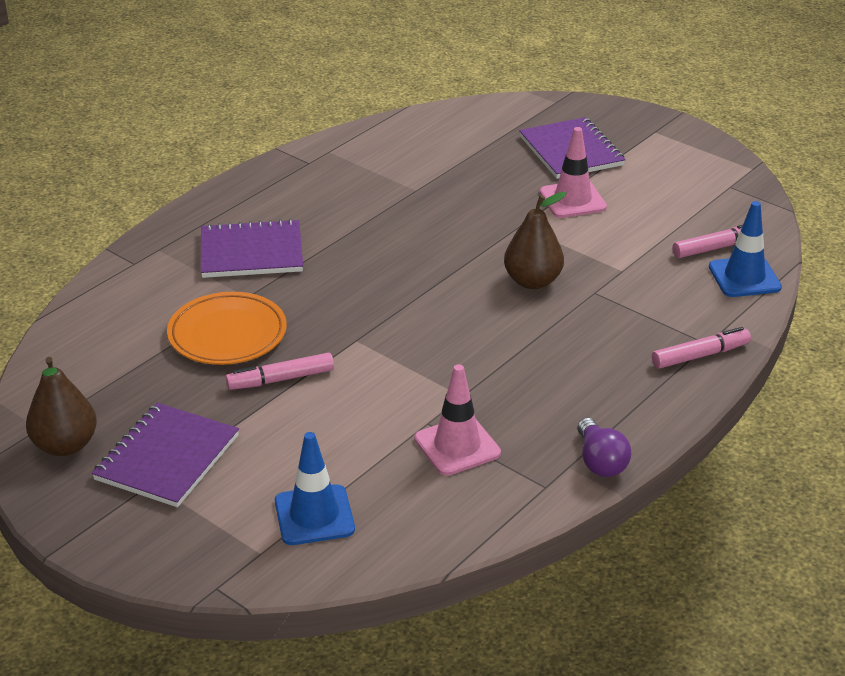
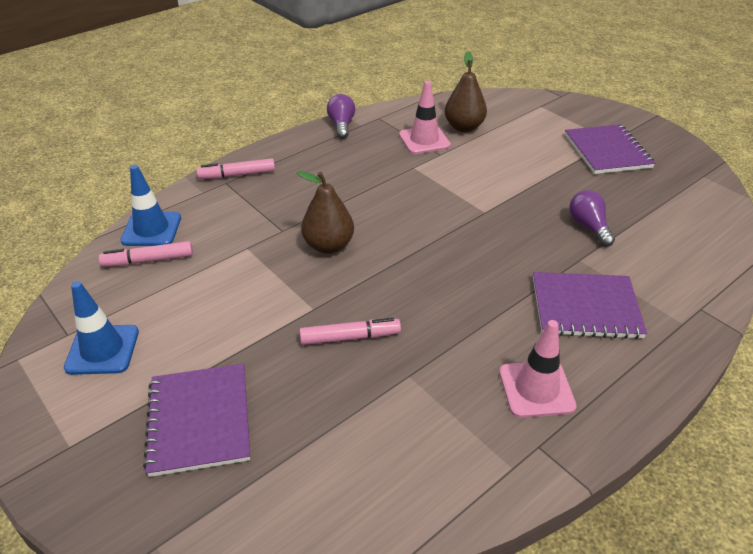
camera: 170 degrees left, 5 degrees up
(65, 445) = (678, 164): brown pear -> brown pear (464, 127)
(167, 457) = (607, 151): purple notebook -> purple notebook turned 45 degrees counterclockwise
(227, 334) = (588, 227): orange plate -> purple light bulb
(281, 379) = (540, 189): pink marker -> pink marker (350, 337)
(314, 515) = (512, 117): blue traffic cone -> blue traffic cone (102, 350)
(572, 200) = (243, 336): pink traffic cone -> pink traffic cone (536, 389)

